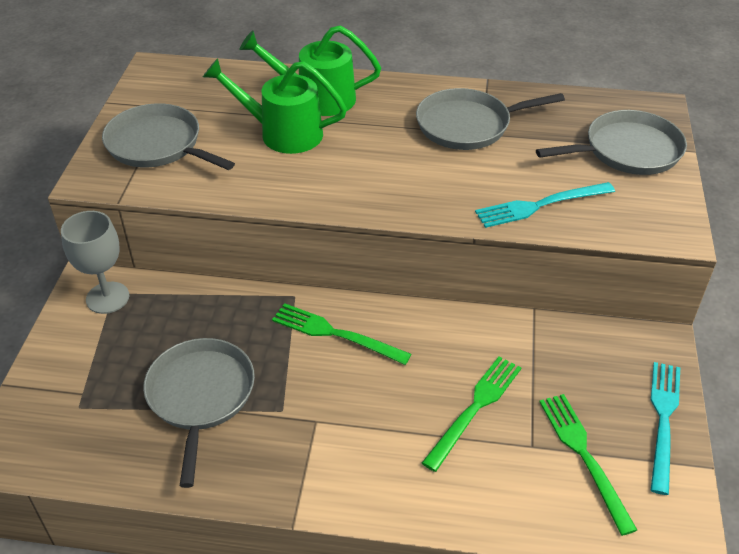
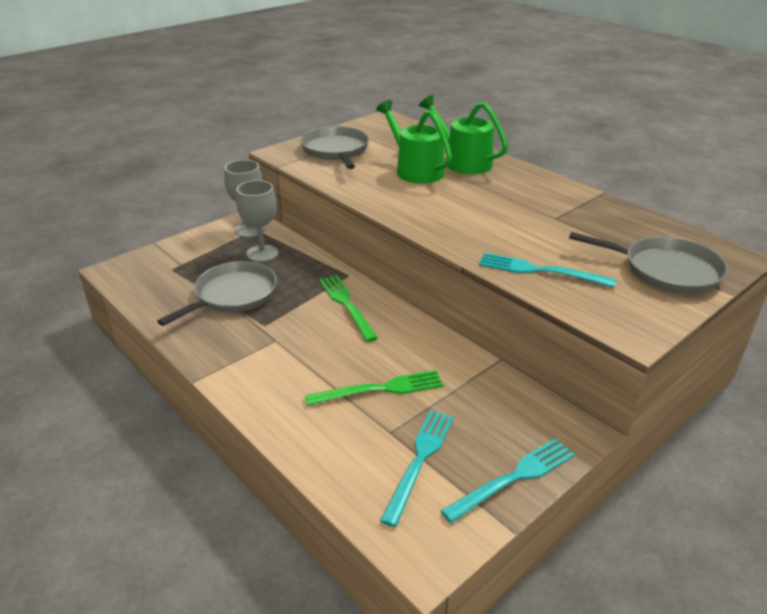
camera: 40 degrees right, 10 degrees down
(165, 322) = (262, 253): none -> grey goblet
(468, 125) = (550, 210): grey pan -> none
(584, 456) = (420, 460): green fork -> turquoise fork

